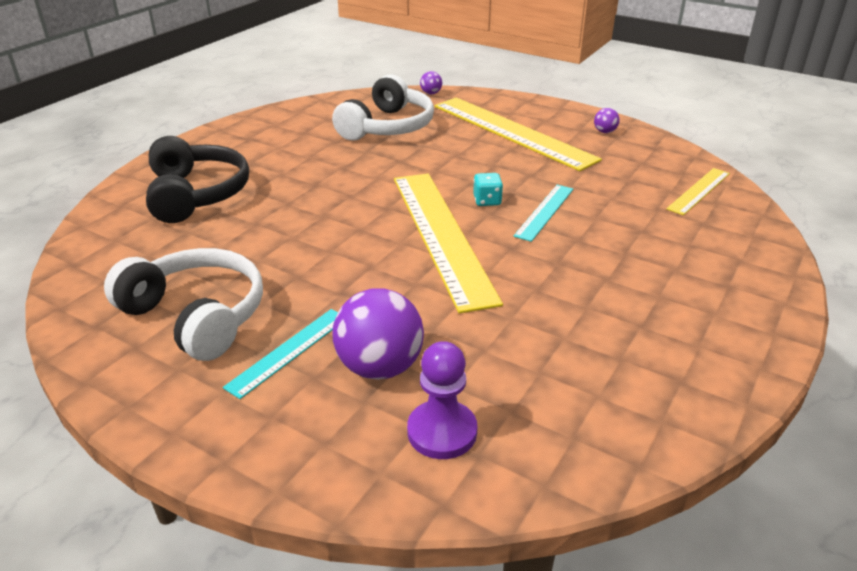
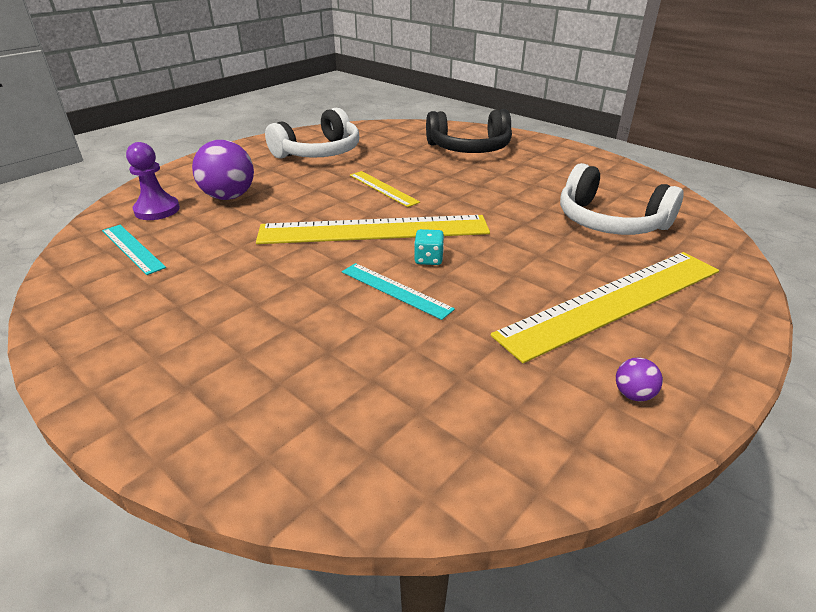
camera: 100 degrees right, 0 degrees up
(289, 351) = (266, 174): turquoise ruler -> turquoise ruler (132, 248)
(431, 93) = (731, 256): purple ball -> none
(699, 191) = (411, 445): yellow ruler -> yellow ruler (383, 188)

